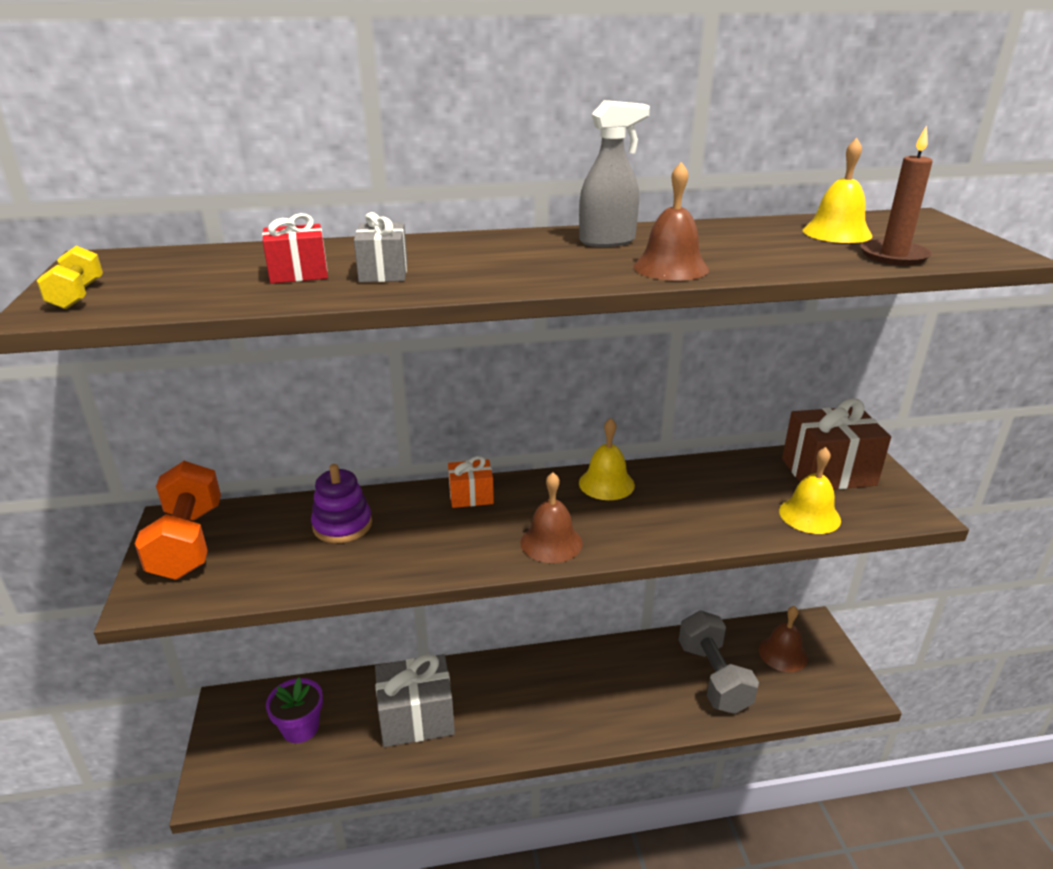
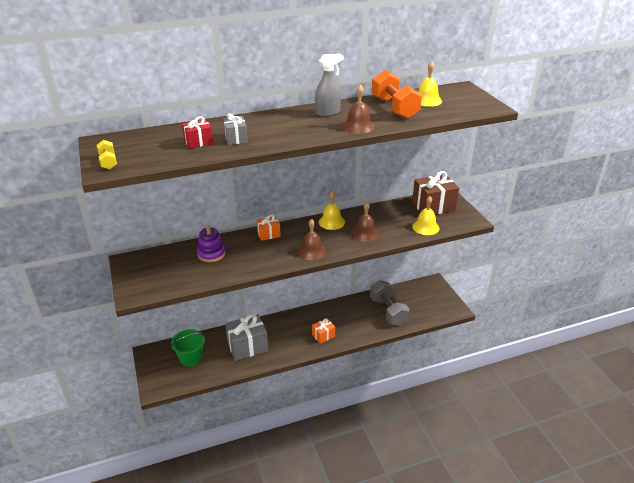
camera: 10 degrees left, 5 degrees up
(188, 542) = (139, 269): orange dumbbell -> orange dumbbell (394, 108)
(300, 728) = (191, 358): purple flower pot -> green bucket
(572, 715) = (323, 335): none -> orange gift
(783, 653) = (420, 297): brown bell -> brown bell (365, 233)
(894, 256) = (450, 112): brown candle -> none

